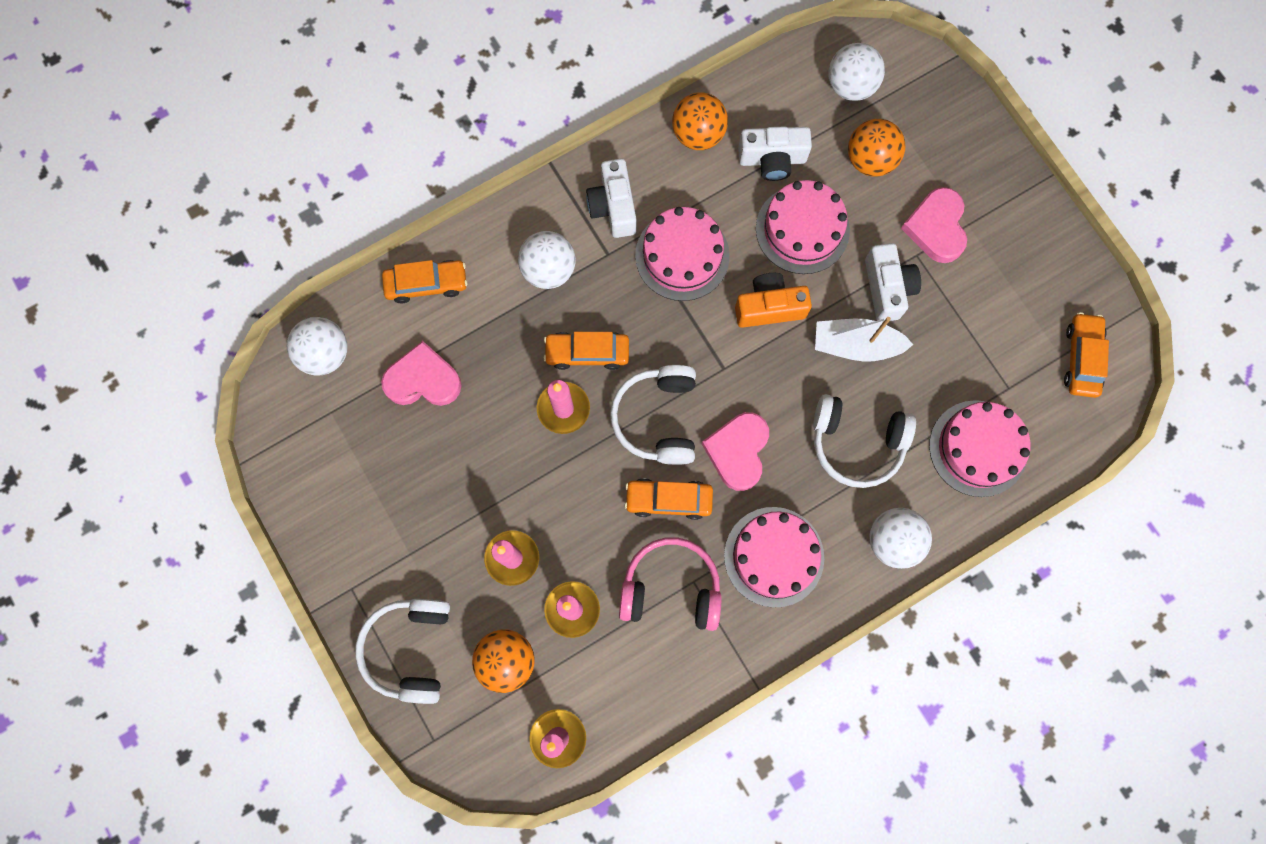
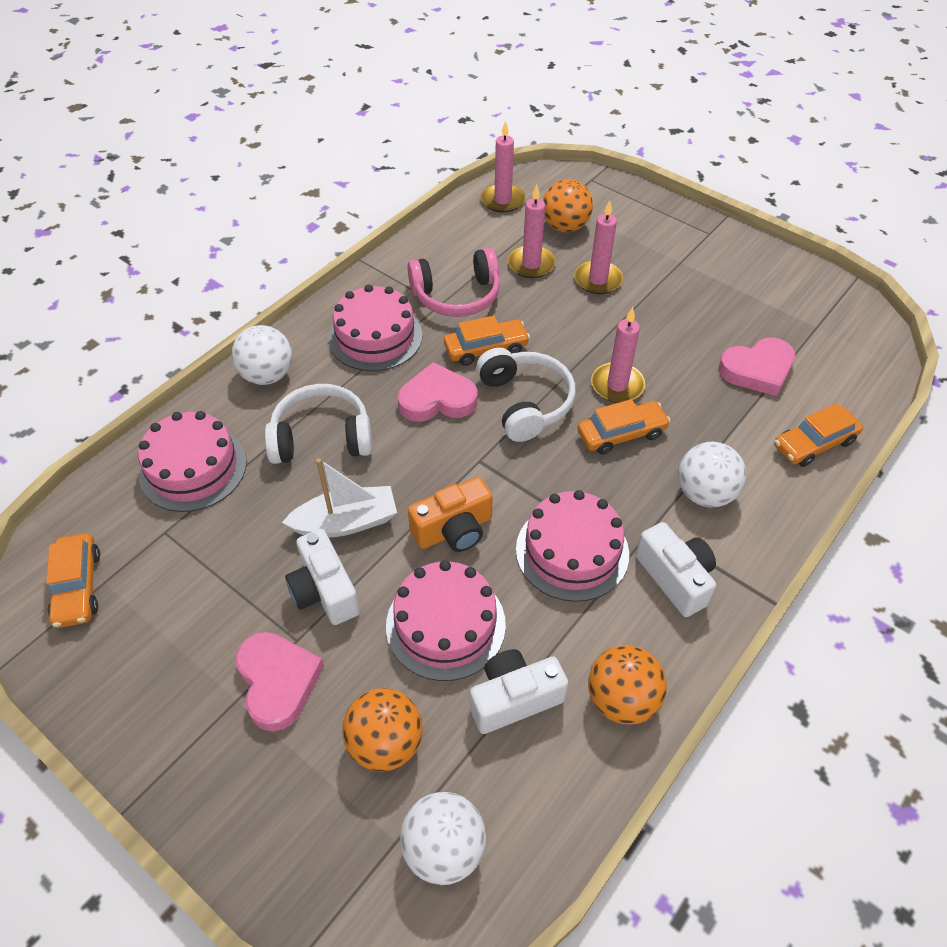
camera: 160 degrees right, 25 degrees down
(325, 354) = (858, 364): white ball -> none
(410, 649) = (641, 215): white headphones -> none
(738, 451) = (437, 399): pink heart -> pink heart turned 90 degrees counterclockwise

